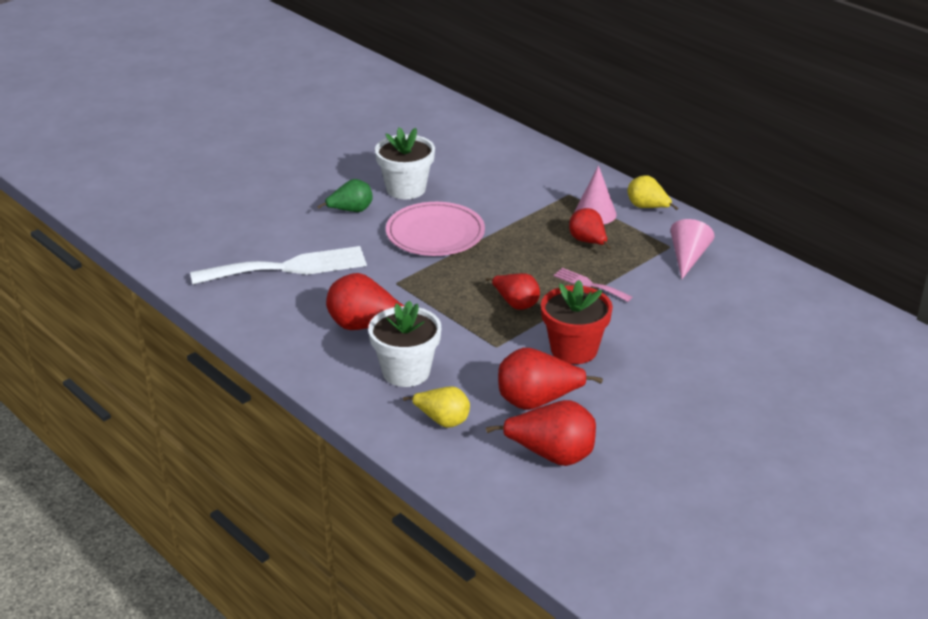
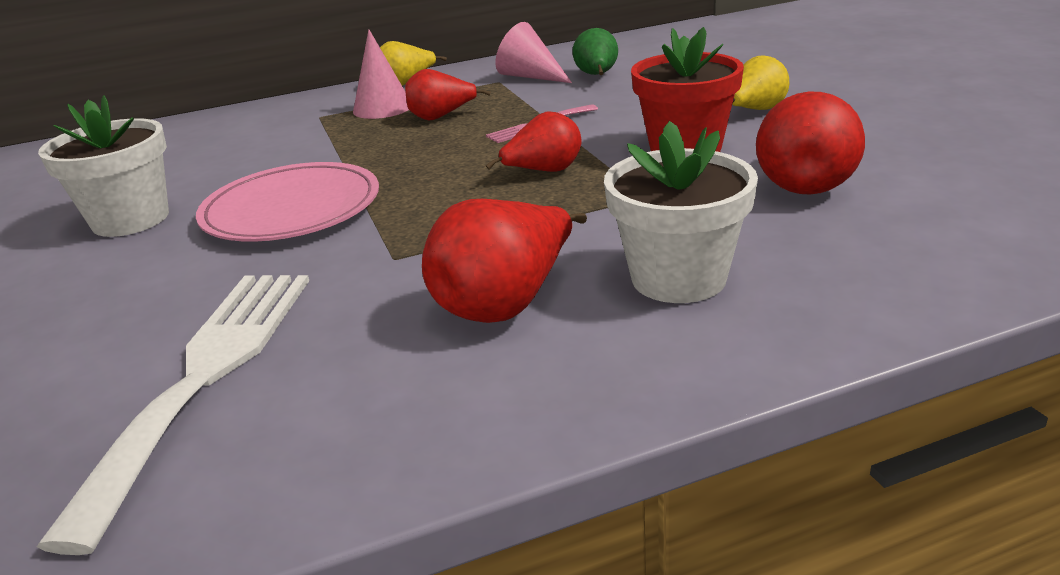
camera: 65 degrees left, 5 degrees down
(351, 211) = (114, 277): green pear -> green pear (597, 76)
(442, 420) = (842, 260): yellow pear -> yellow pear (755, 111)
(552, 455) = (948, 186): red pear -> none

